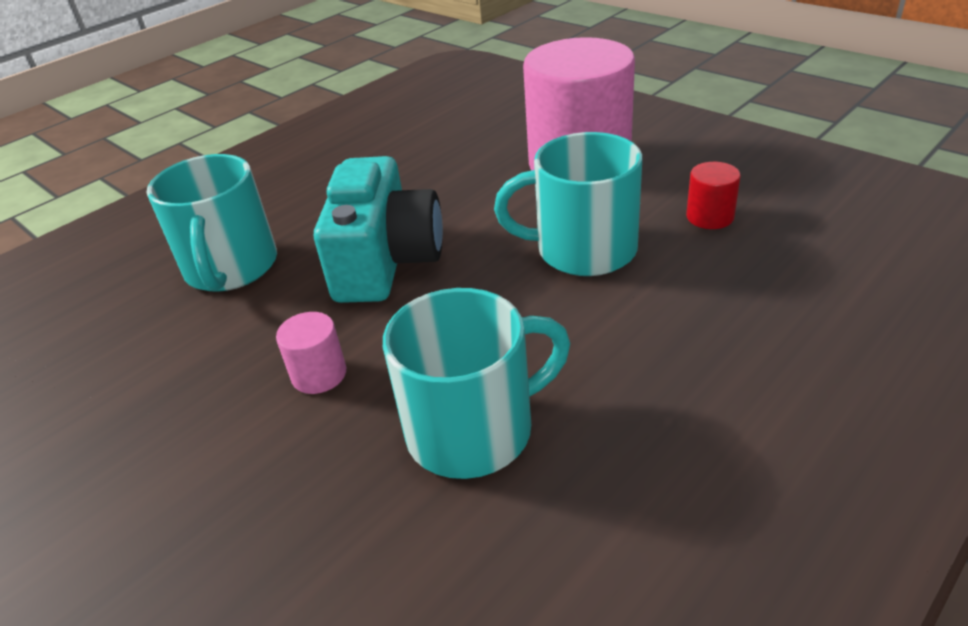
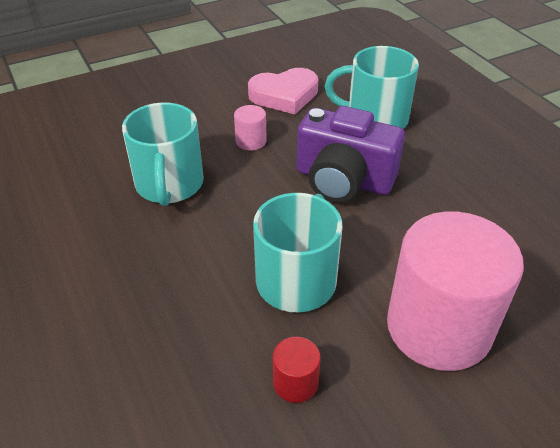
camera: 105 degrees right, 5 degrees up
(165, 378) = (284, 95): none -> pink heart
(386, 261) = (343, 180): turquoise camera -> purple camera

